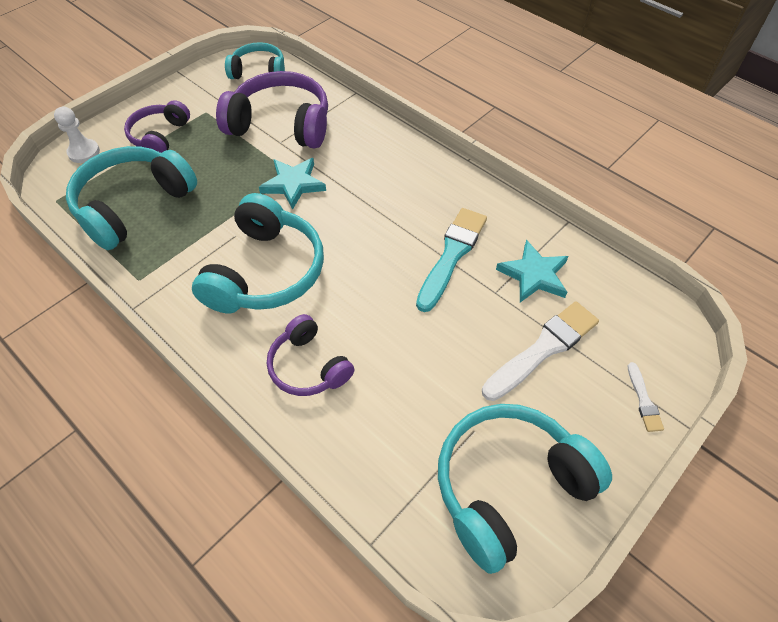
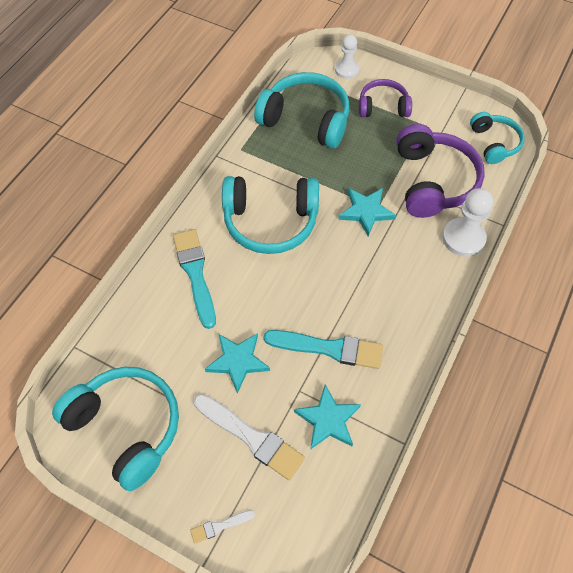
camera: 75 degrees right, 5 degrees up
(308, 366) = (195, 274): purple headphones -> turquoise brush
(359, 122) = (463, 238): none -> white pawn
(446, 343) = (238, 361): none -> turquoise star

